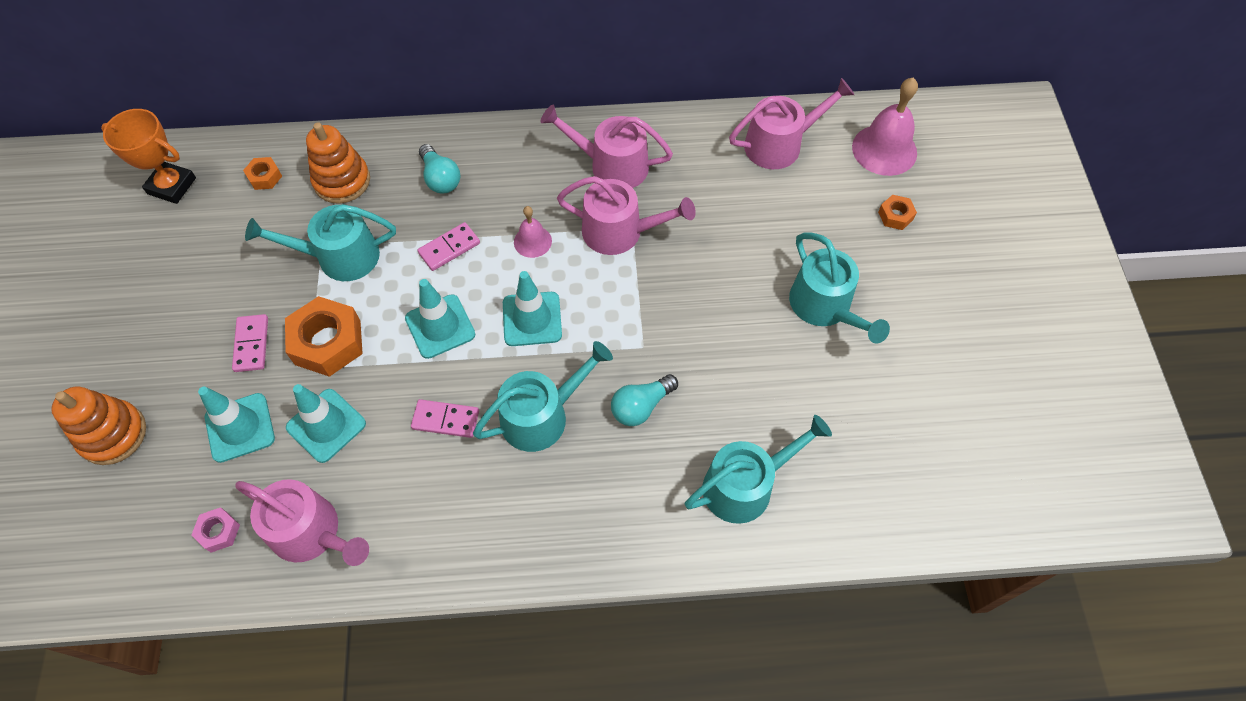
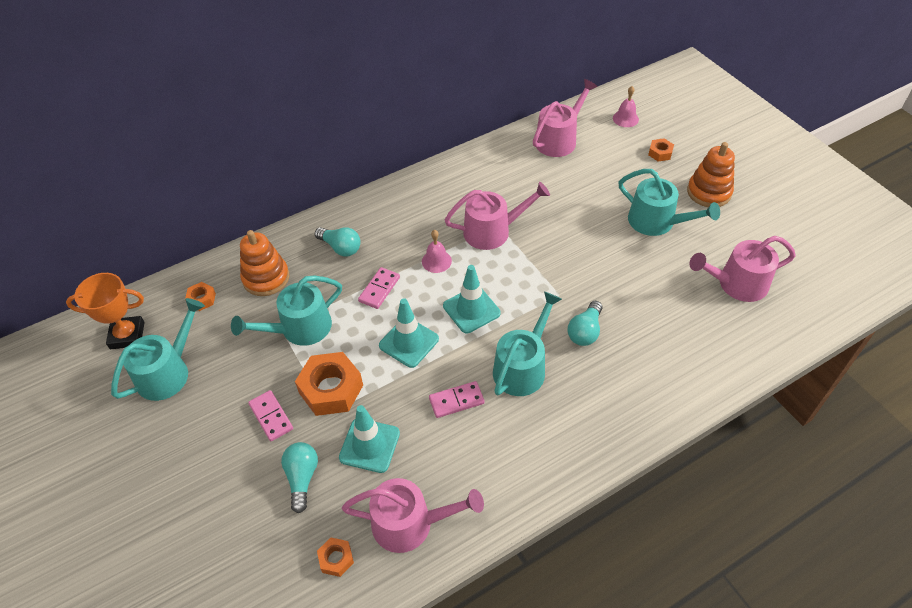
camera: 25 degrees left, 10 degrees down
(113, 434) = (198, 532): orange stacking toy -> orange stacking toy (709, 192)
(219, 532) = (336, 559): pink nut -> orange nut
(240, 427) = (302, 478): turquoise traffic cone -> turquoise light bulb
(612, 165) = (458, 193): pink watering can -> pink watering can (737, 284)
(745, 485) = (686, 348): turquoise watering can -> turquoise watering can (167, 372)
(884, 149) = (625, 118): pink bell -> pink bell, size x0.56

